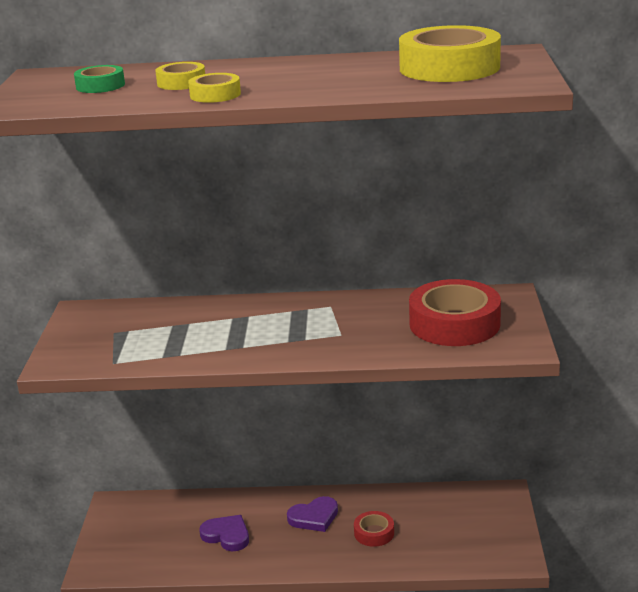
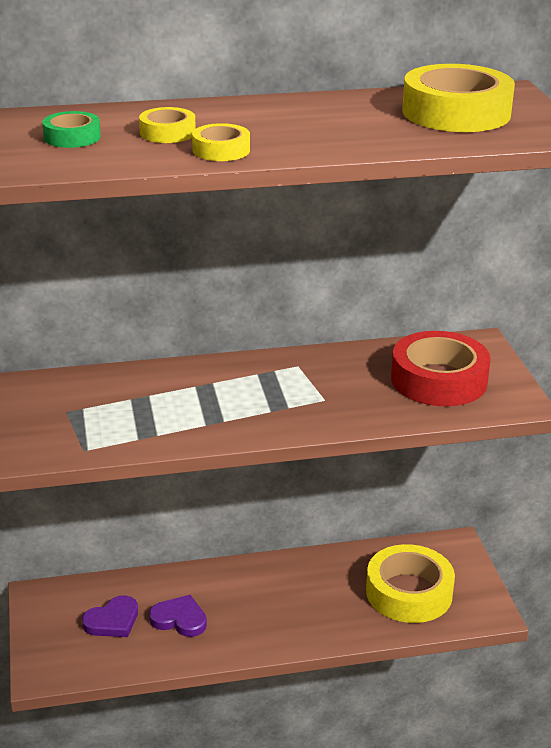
camera: 15 degrees left, 5 degrees up
(314, 517) = (268, 589): purple heart -> purple heart (112, 621)
(374, 533) = (337, 601): red tape -> none
(443, 532) = (409, 592): none -> yellow tape

